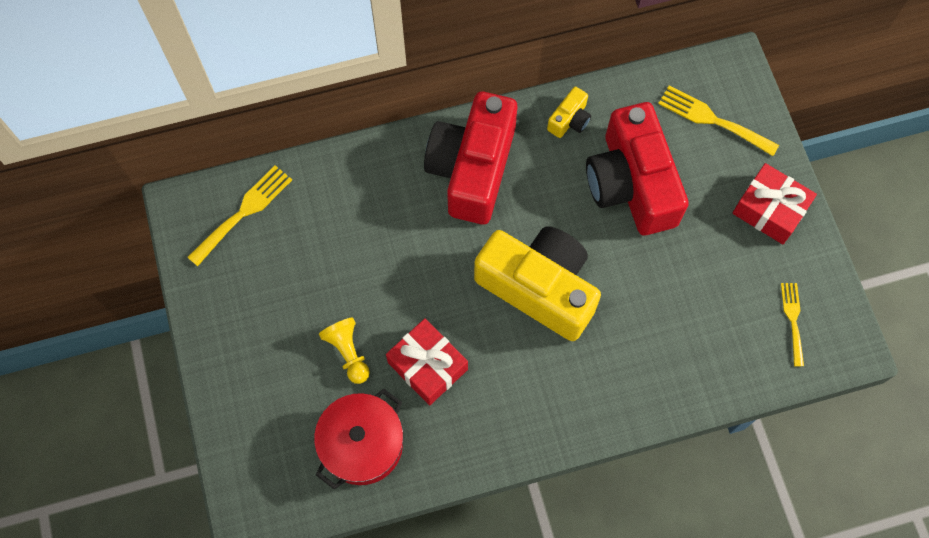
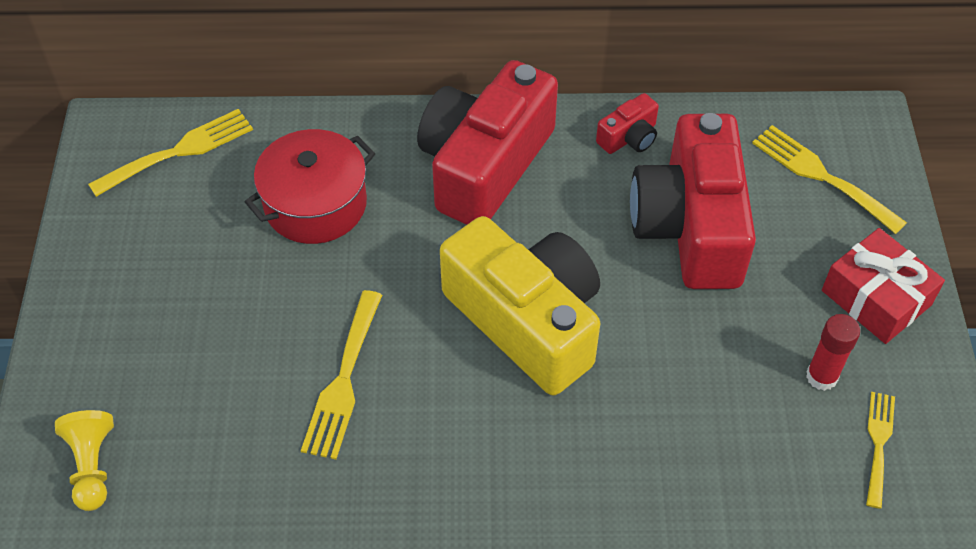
camera: 15 degrees right, 15 degrees down
(348, 352) = (244, 340): yellow pawn -> yellow pawn (92, 466)
(362, 444) = (218, 457): red pot -> red pot (315, 204)
(427, 366) = (343, 381): red gift -> yellow fork
(569, 120) = (629, 137): yellow camera -> red camera
(746, 280) = (821, 376): none -> red glue stick

